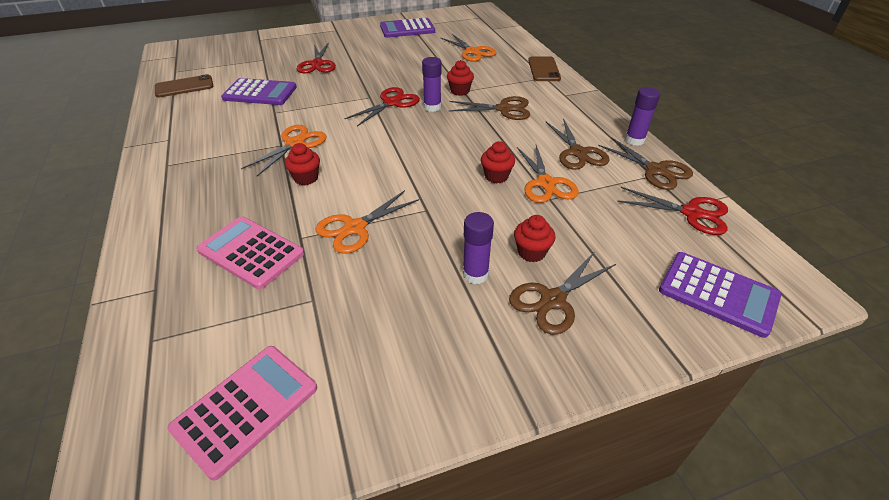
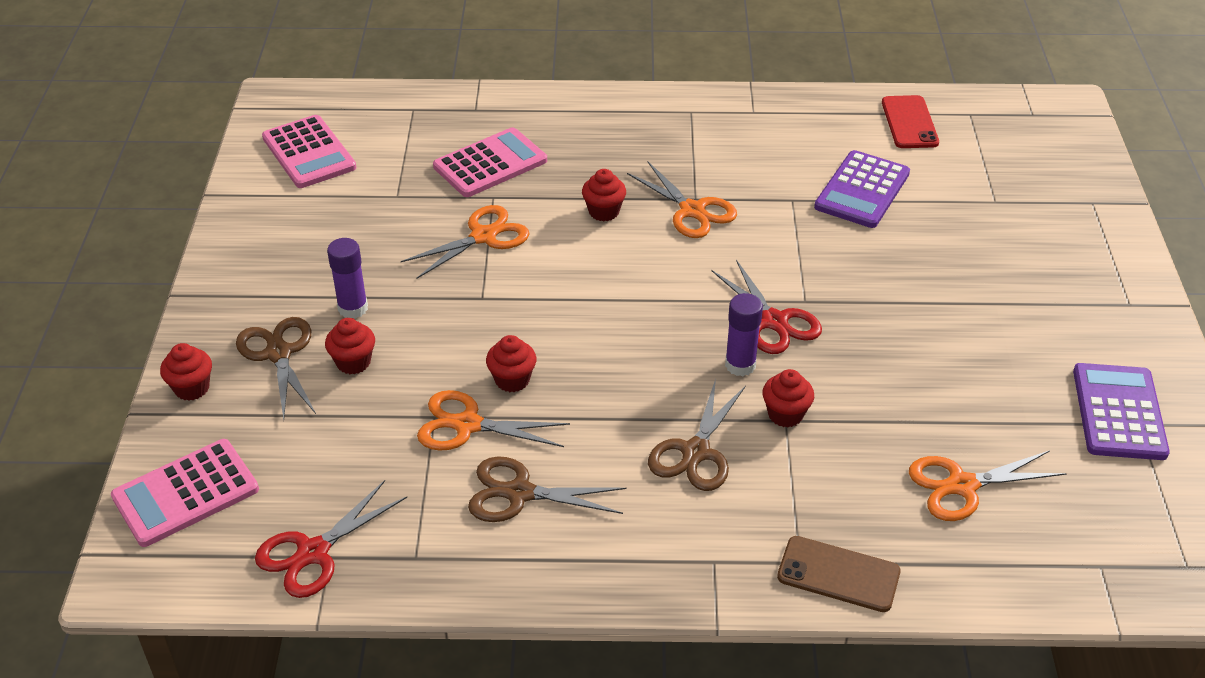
camera: 110 degrees right, 0 degrees up
(184, 87) = (909, 122): brown phone -> red phone
(317, 64) = (957, 259): red scissors -> none
(354, 228) = (484, 236): orange scissors -> orange scissors turned 75 degrees clockwise
(630, 341) = (192, 388): none -> red cupcake
(634, 140) = (515, 587): purple glue stick -> none
(656, 170) = (423, 569): brown scissors -> none
(718, 293) = (185, 493): purple calculator -> pink calculator

